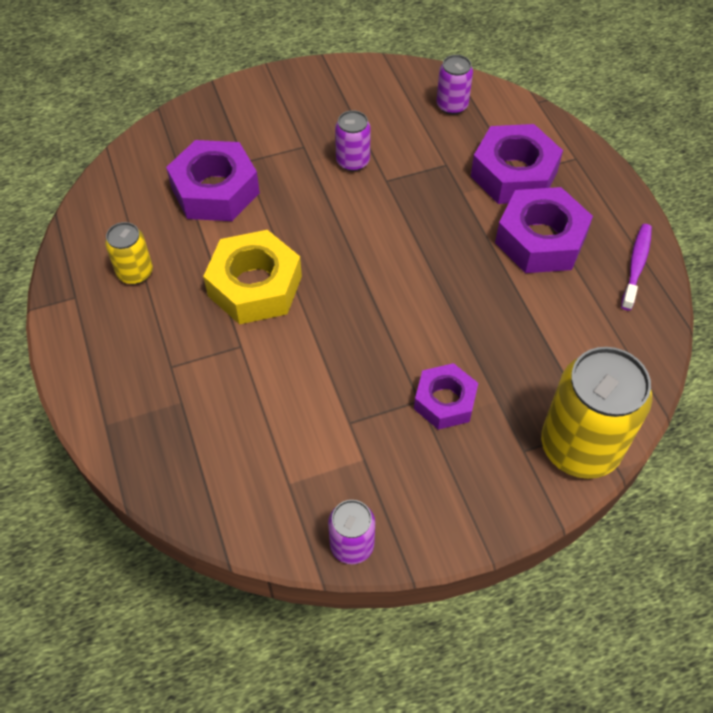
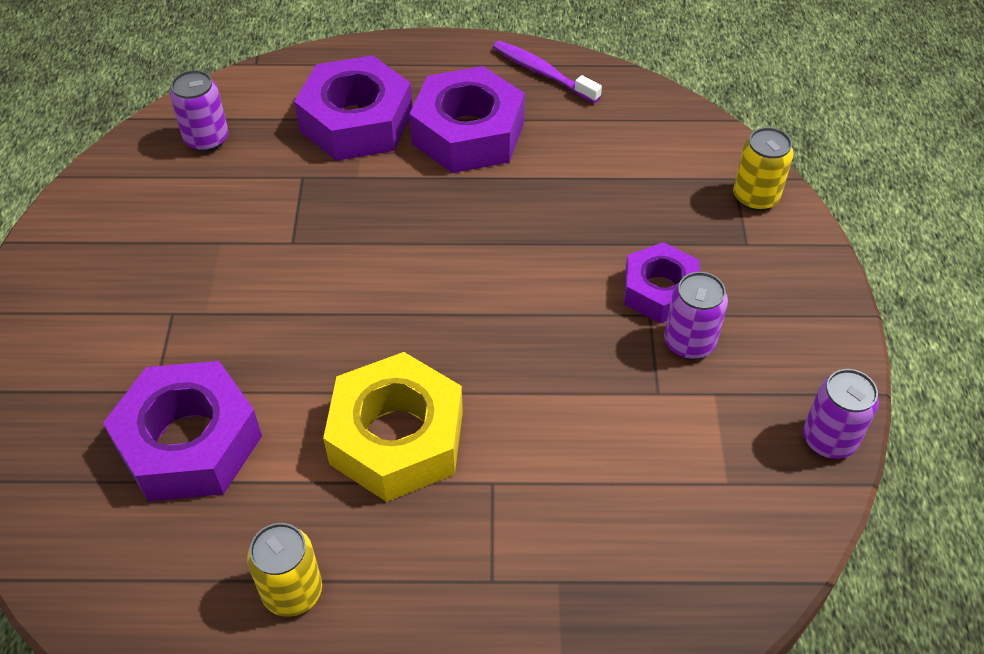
camera: 70 degrees left, 5 degrees down
(353, 161) = (237, 266): purple can -> purple can (689, 342)
(580, 446) = (755, 197): yellow can -> yellow can, size x0.51

